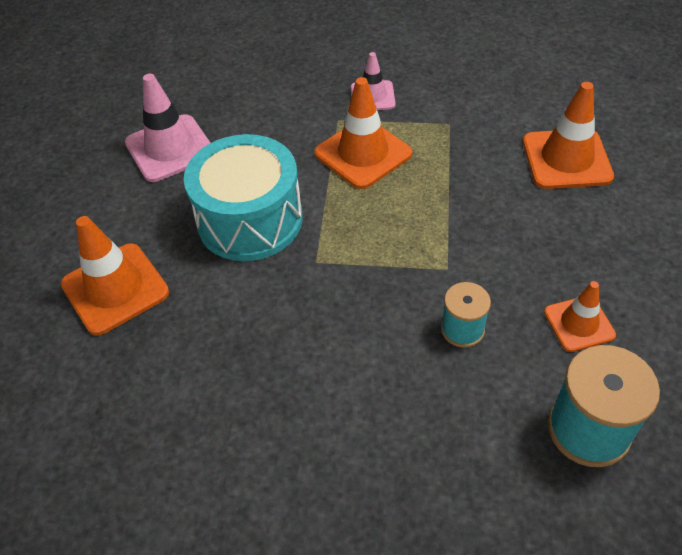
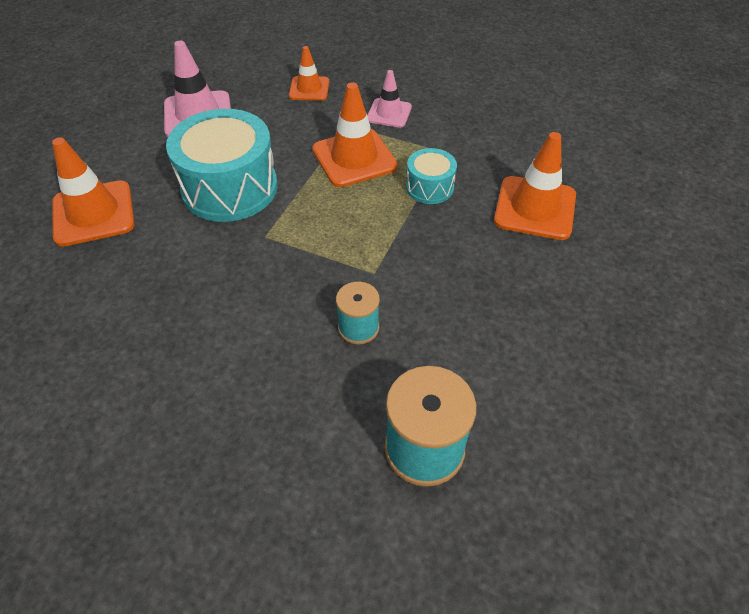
camera: 15 degrees right, 0 degrees up
(455, 165) = (429, 187): none -> turquoise drum
(579, 324) = (467, 353): orange traffic cone -> orange traffic cone (309, 89)

